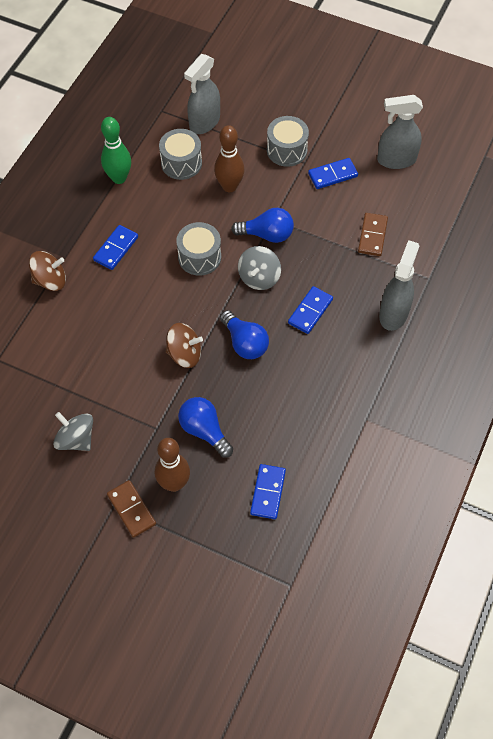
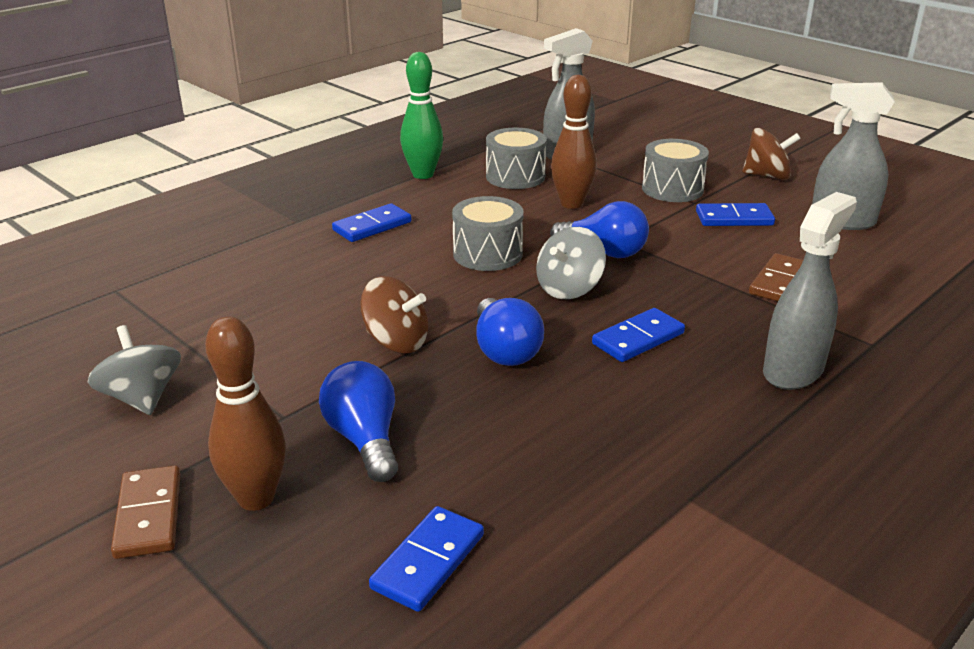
camera: 20 degrees right, 30 degrees down
(50, 280) = (259, 236): brown spinning top -> brown spinning top (767, 176)

